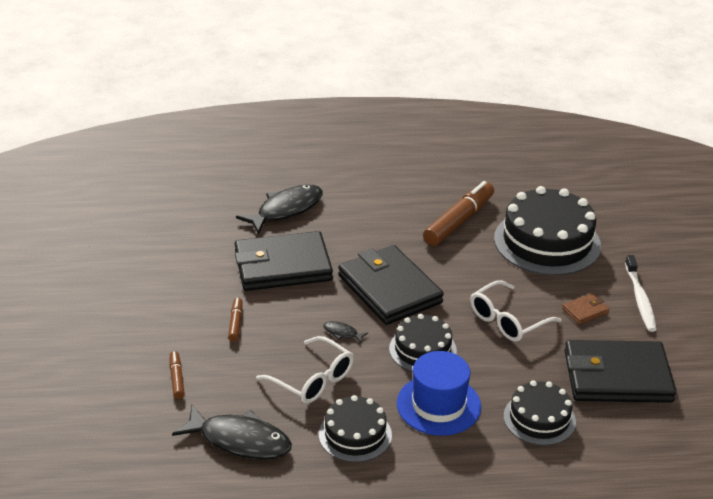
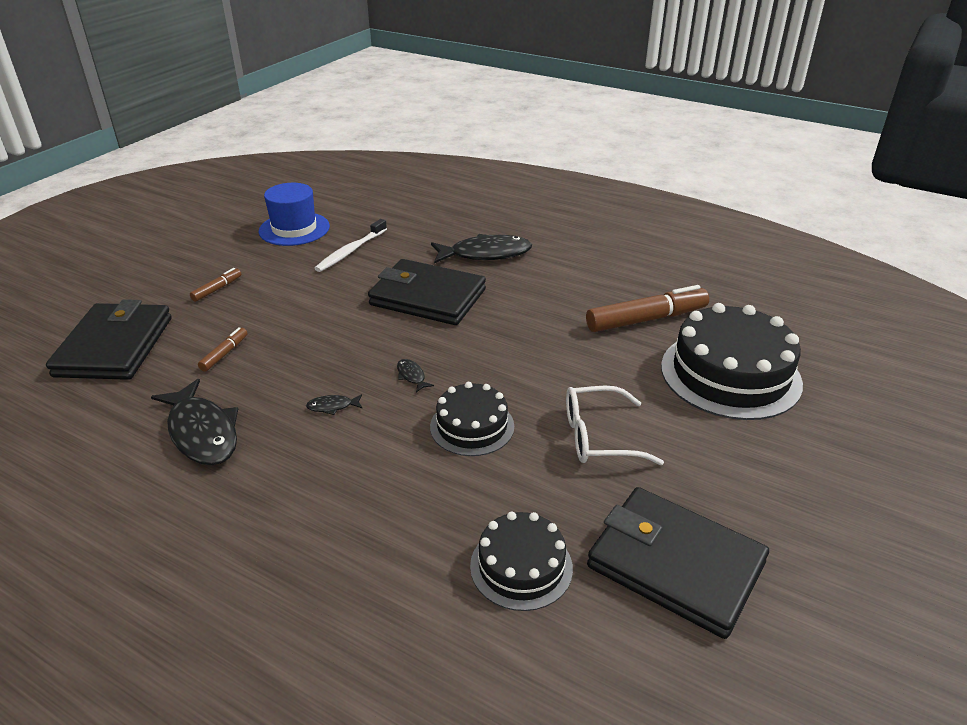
camera: 35 degrees right, 0 degrees up
(236, 323) = (329, 328): brown marker -> brown marker (217, 289)
(312, 379) = (332, 406): white glasses -> black fish
(355, 434) = (306, 480): black cake -> none
(389, 289) = (503, 355): black wallet -> black wallet (114, 346)
(438, 405) = (424, 491): blue hat -> blue hat (294, 229)
(585, 311) = (707, 466): brown wallet -> none
(640, 299) = (796, 483): white toothbrush -> white toothbrush (350, 251)

